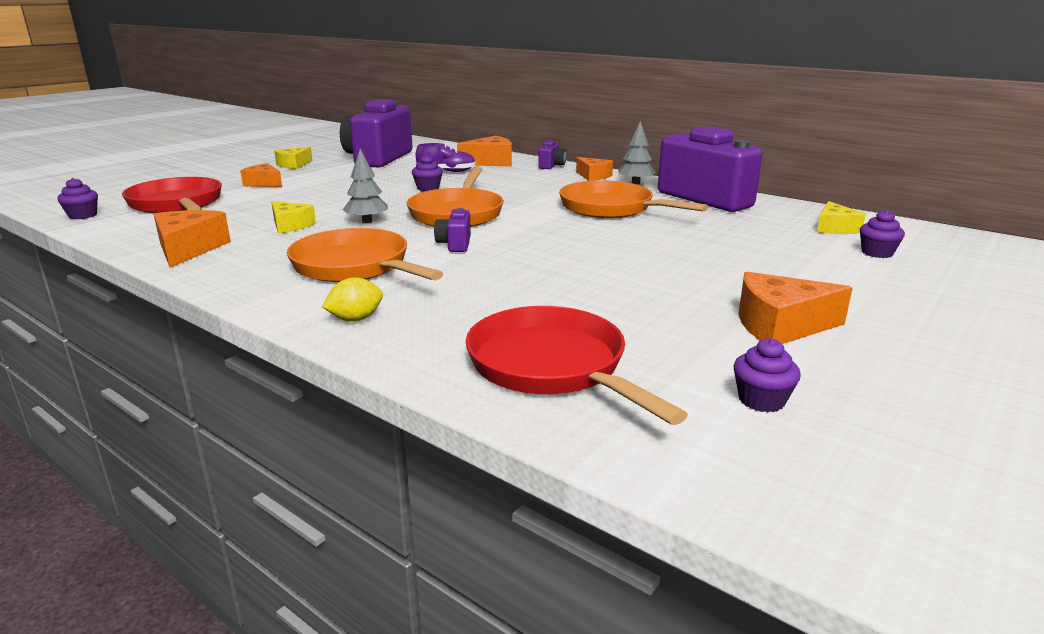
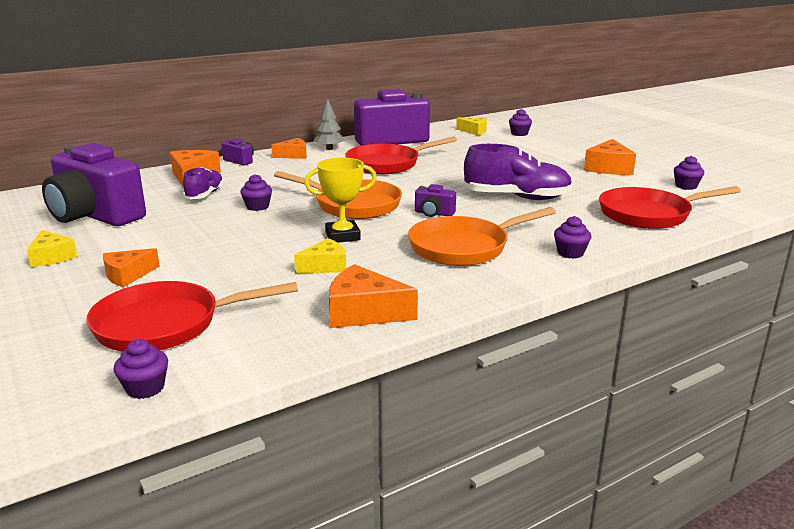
camera: 70 degrees left, 0 degrees up
(355, 319) = (570, 253): yellow lemon -> purple cupcake
(367, 221) = (342, 236): grey tree -> yellow trophy
(551, 276) = (516, 197): none -> purple shoe
(611, 208) = (387, 164): orange pan -> red pan

